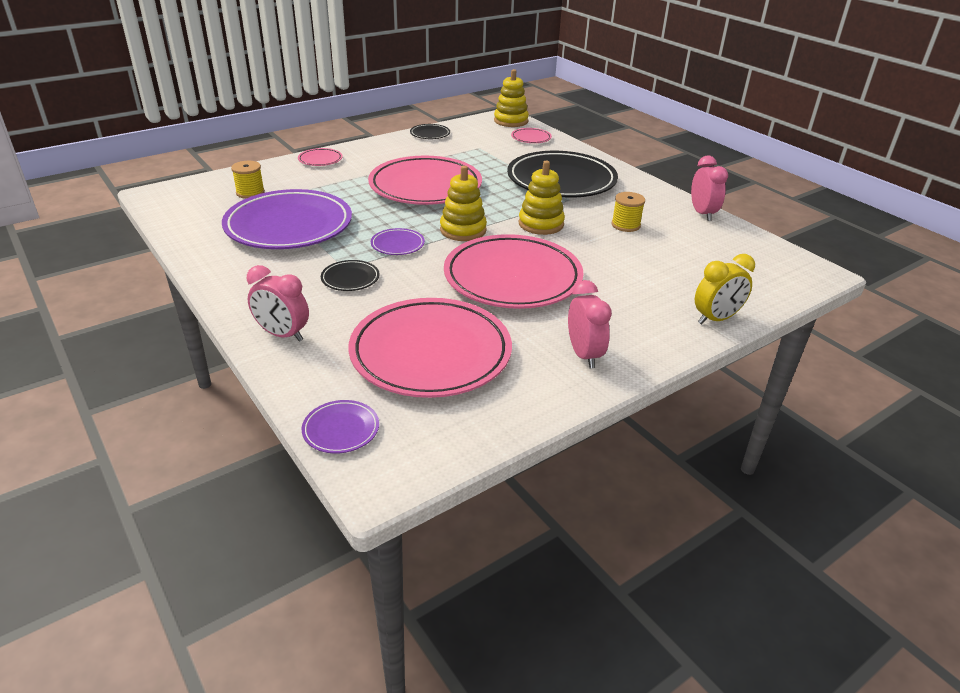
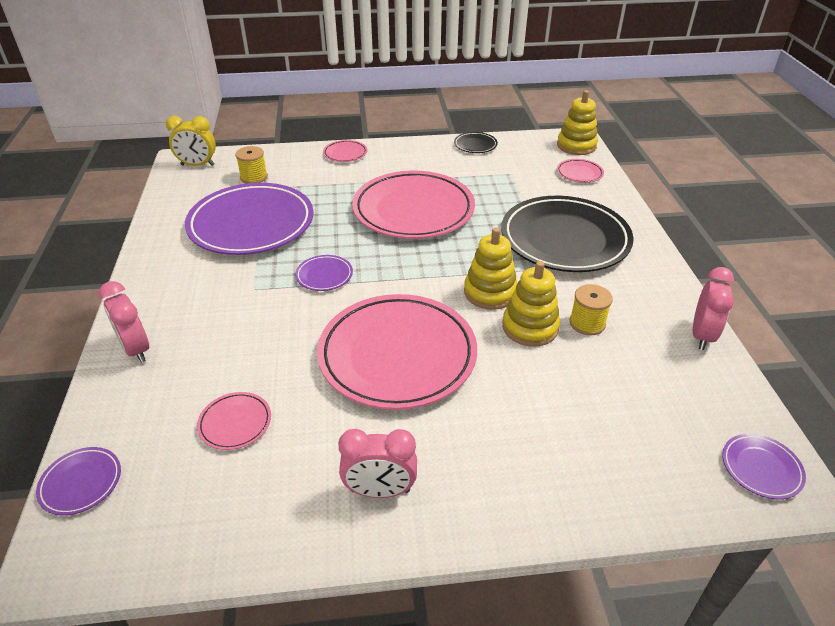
camera: 30 degrees right, 5 degrees up
(350, 278) = (247, 303): black plate -> none
(430, 353) = (235, 423): pink plate -> pink plate, size x0.41
(463, 230) = (402, 276): yellow stacking toy -> yellow stacking toy (530, 327)
(584, 355) = (380, 490): pink clock -> pink clock turned 75 degrees clockwise
(716, 319) = (581, 503): yellow clock -> yellow clock (197, 165)
(796, 270) = (761, 468): none -> purple plate

